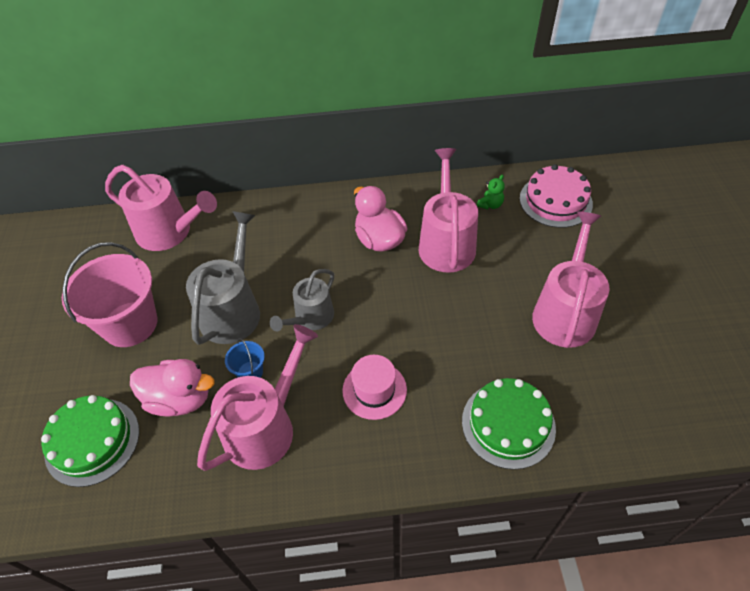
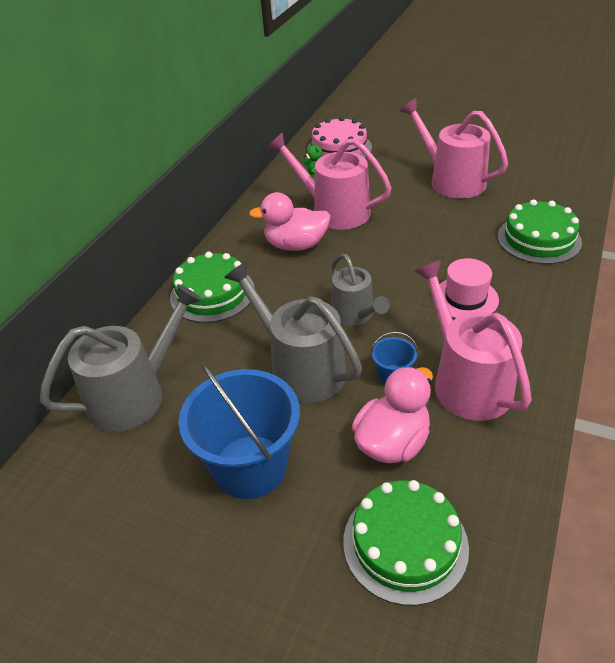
camera: 60 degrees left, 10 degrees down
(130, 324) = (250, 466): pink bucket -> blue bucket
(169, 232) = (134, 395): pink watering can -> grey watering can
(289, 219) = (212, 293): none -> green cake

